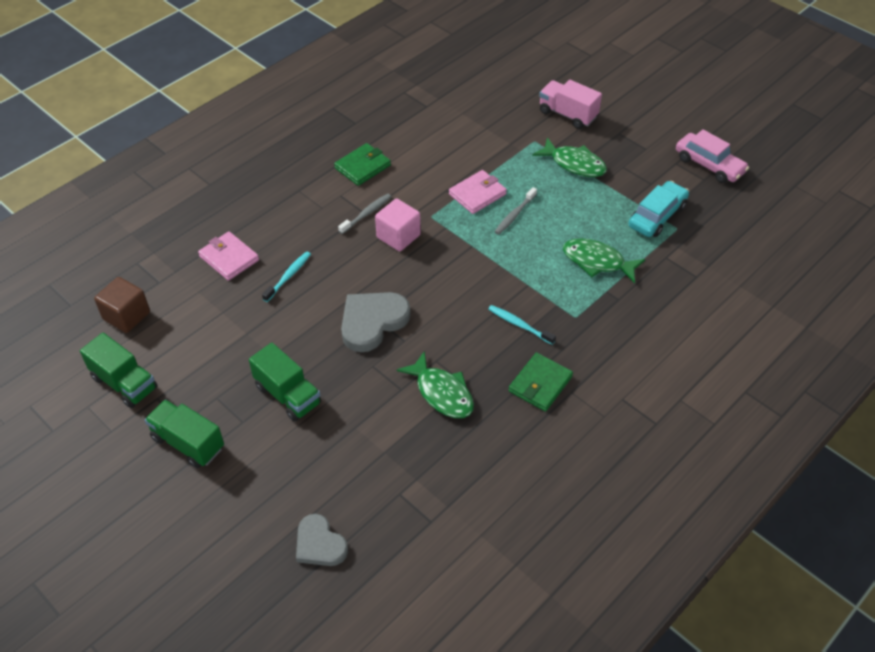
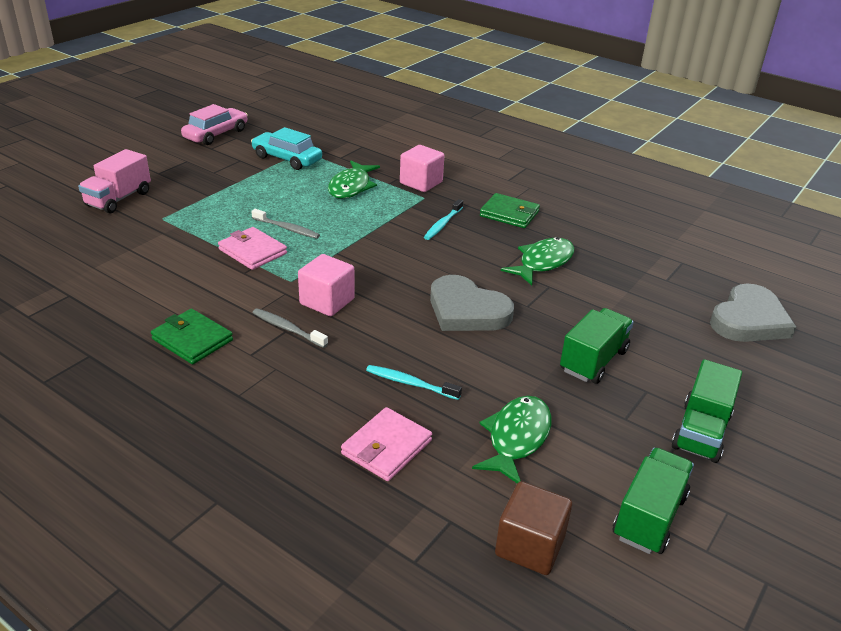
camera: 100 degrees left, 15 degrees down
(319, 544) = (749, 320): grey heart -> grey heart, size x1.52
(574, 164) = (206, 196): green fish -> green fish (516, 438)
(609, 318) = (421, 183): none -> pink cube

